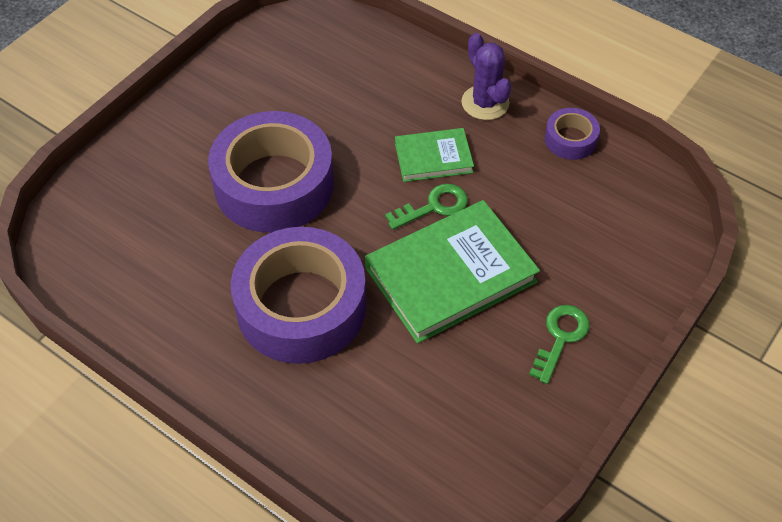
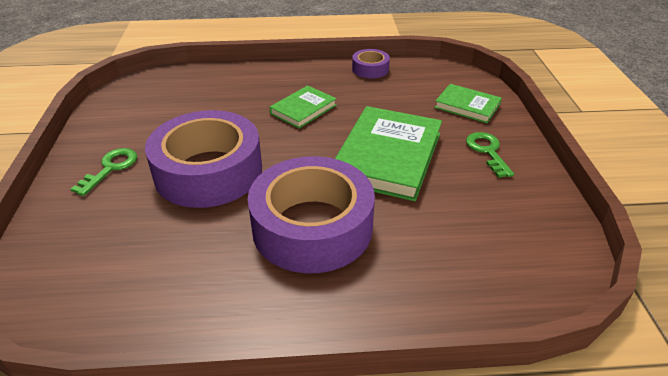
camera: 40 degrees left, 15 degrees down
(434, 206) = (333, 130): green key -> green key (110, 168)
(485, 103) = (302, 74): purple cactus -> none
(616, 265) = (467, 106): none -> green book

